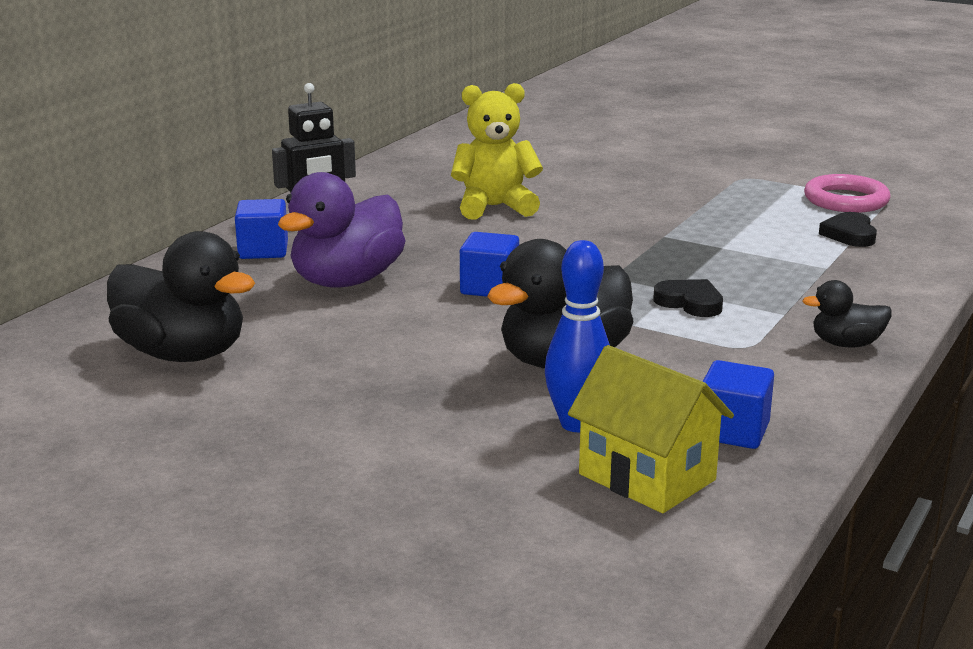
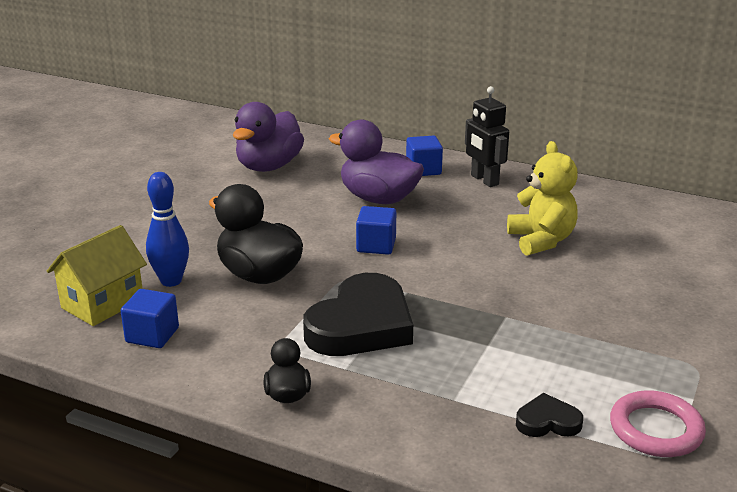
camera: 85 degrees right, 5 degrees up
(183, 354) = (269, 166): black duck -> purple duck
(690, 303) = (361, 325): black heart -> black heart, size x2.17

